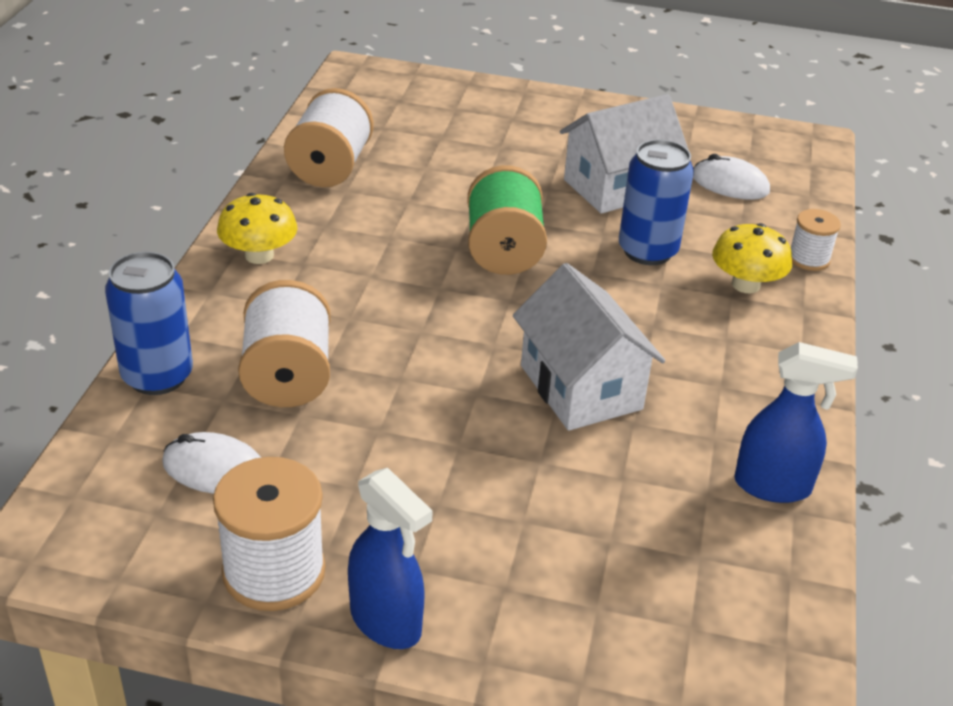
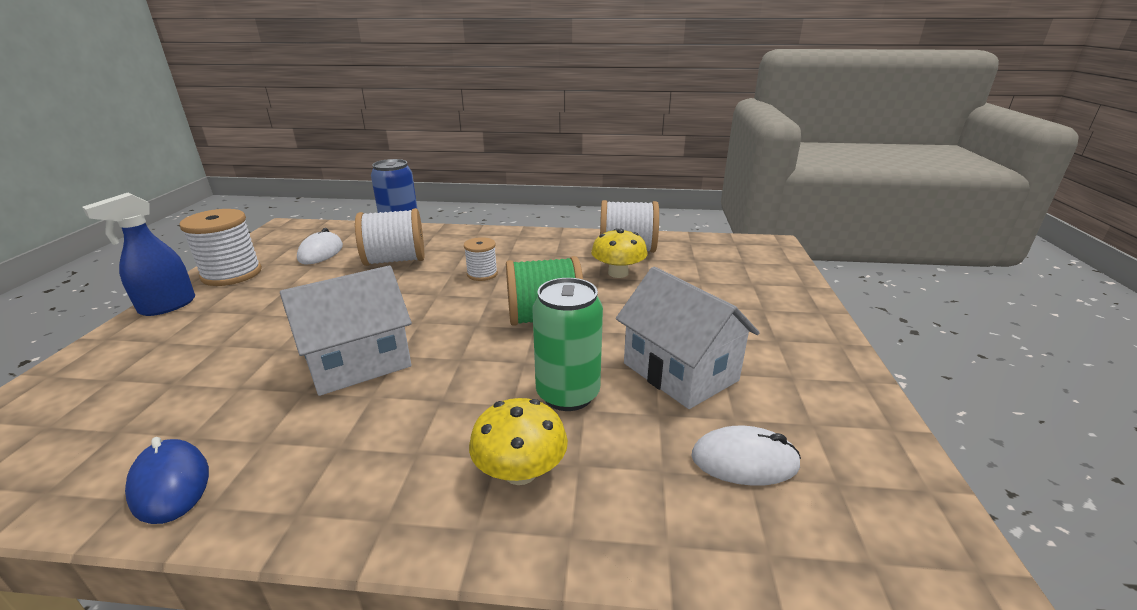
camera: 85 degrees right, 10 degrees down
(259, 255) = (515, 241): yellow mushroom -> yellow mushroom (618, 273)
(647, 251) = (568, 394): blue can -> green can
(730, 184) = (744, 461): white mouse -> white mouse turned 75 degrees clockwise
(773, 486) = (170, 484): blue spray bottle -> blue mouse
(808, 259) = (594, 542): white spool -> white spool (482, 274)

